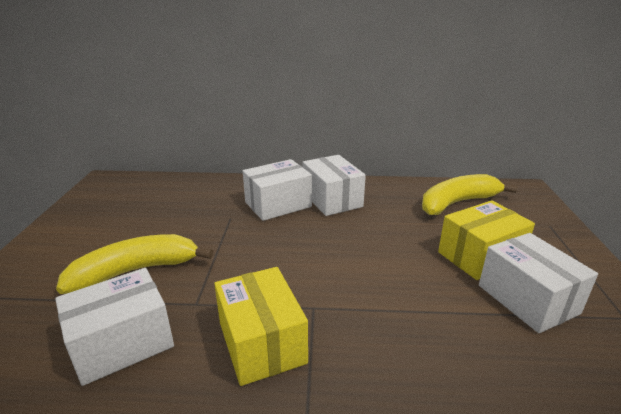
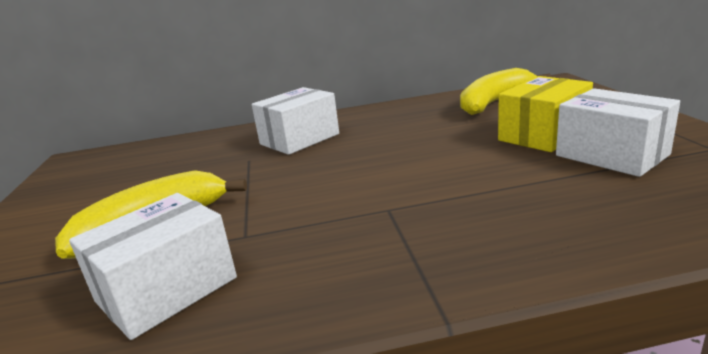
camera: 10 degrees left, 5 degrees down
(261, 342) = (344, 250): yellow box -> none
(332, 199) = (359, 124): white box -> none

